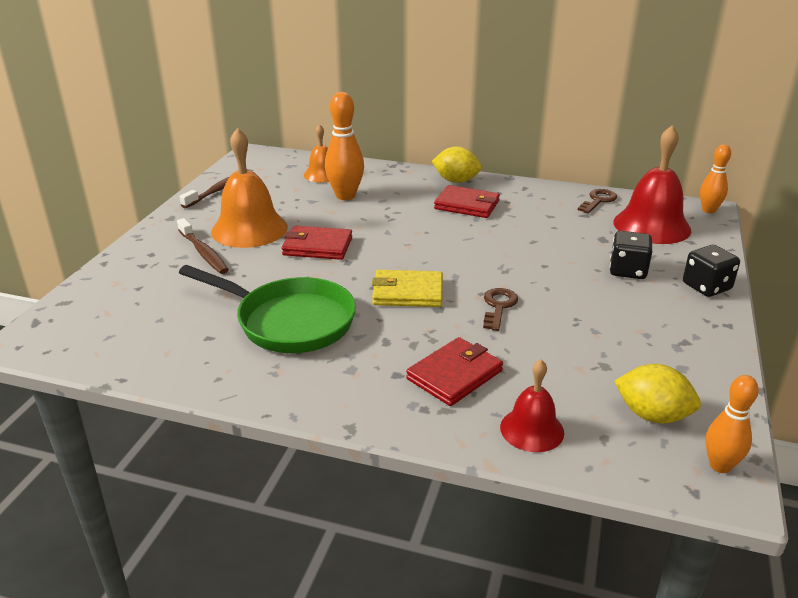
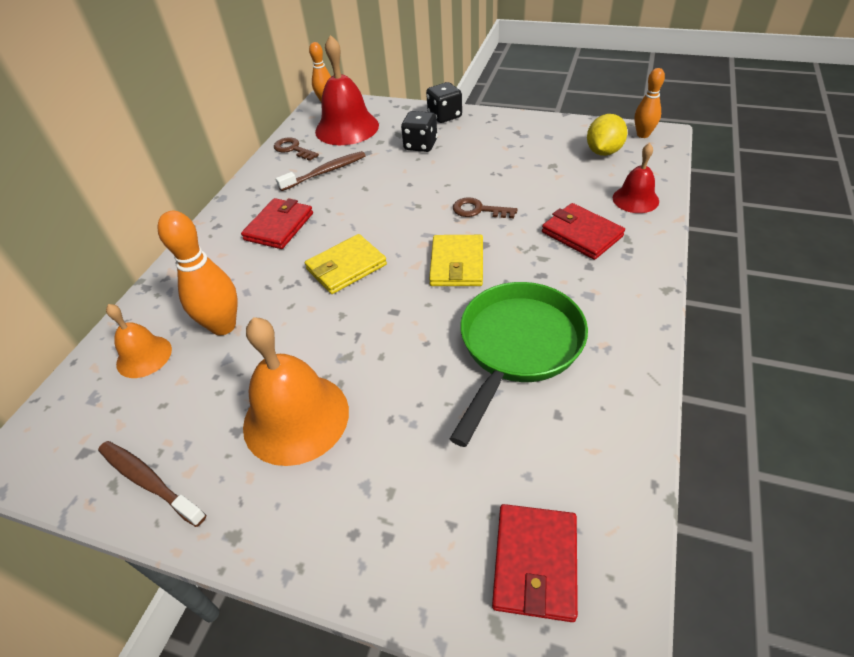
camera: 85 degrees left, 15 degrees up
(203, 252) = (357, 461): brown toothbrush -> brown toothbrush (325, 172)
(317, 246) = (355, 340): red wallet -> red wallet (535, 563)
(408, 238) = (346, 267): none -> yellow wallet
(456, 181) = (215, 234): yellow lemon -> none

